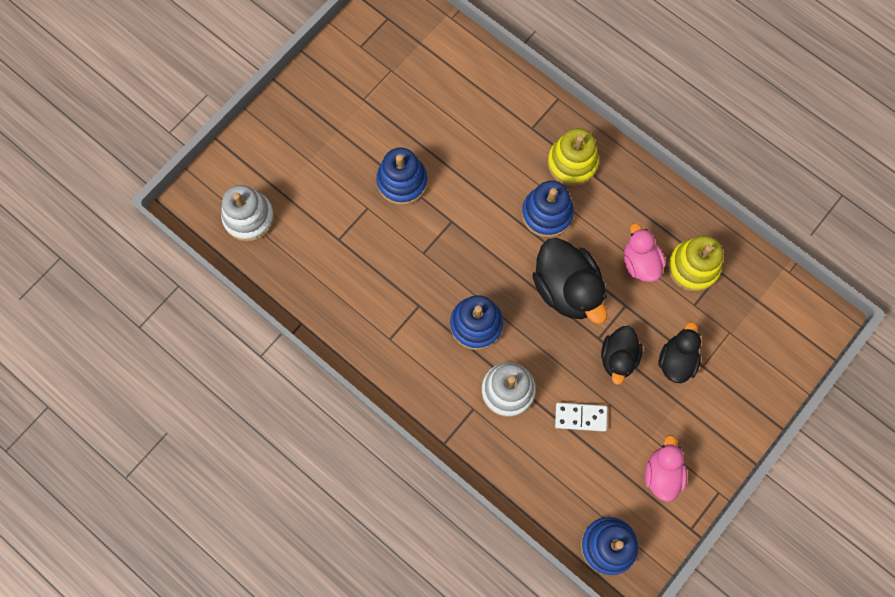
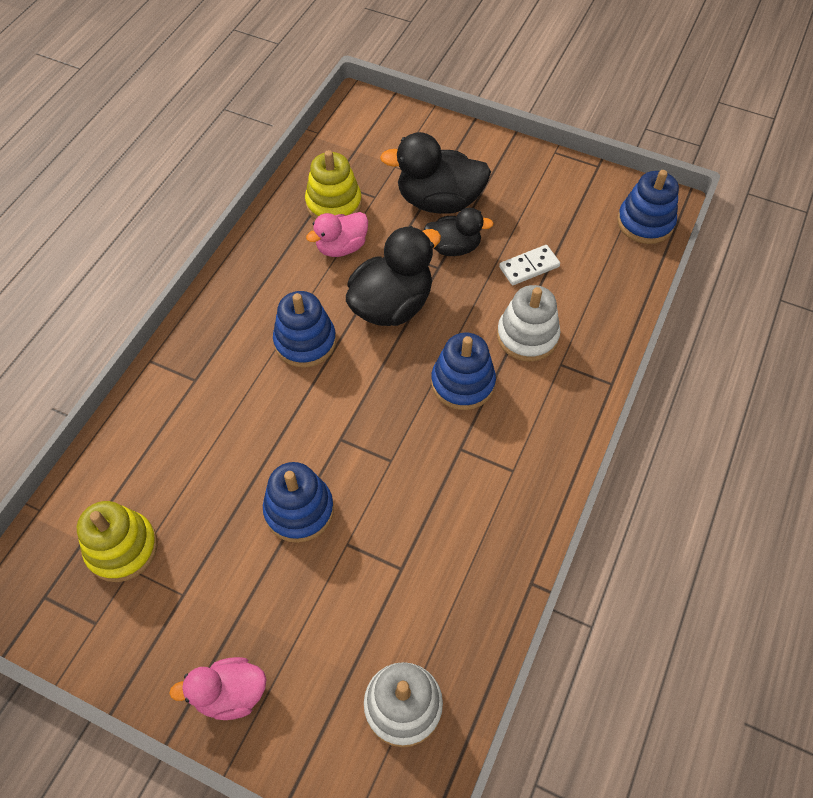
camera: 105 degrees left, 15 degrees down
(572, 163) = (234, 330): yellow stacking toy -> yellow stacking toy (122, 548)
(580, 417) = (529, 267): white domino -> white domino turned 75 degrees clockwise
(662, 473) = (556, 194): pink duck -> pink duck (230, 694)
(676, 360) = (439, 201): black duck -> black duck, size x1.63

